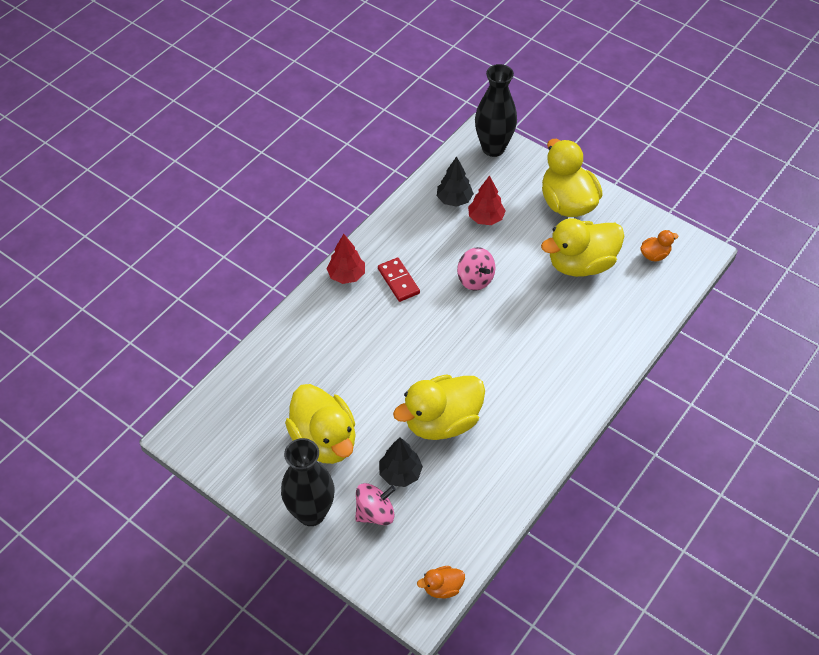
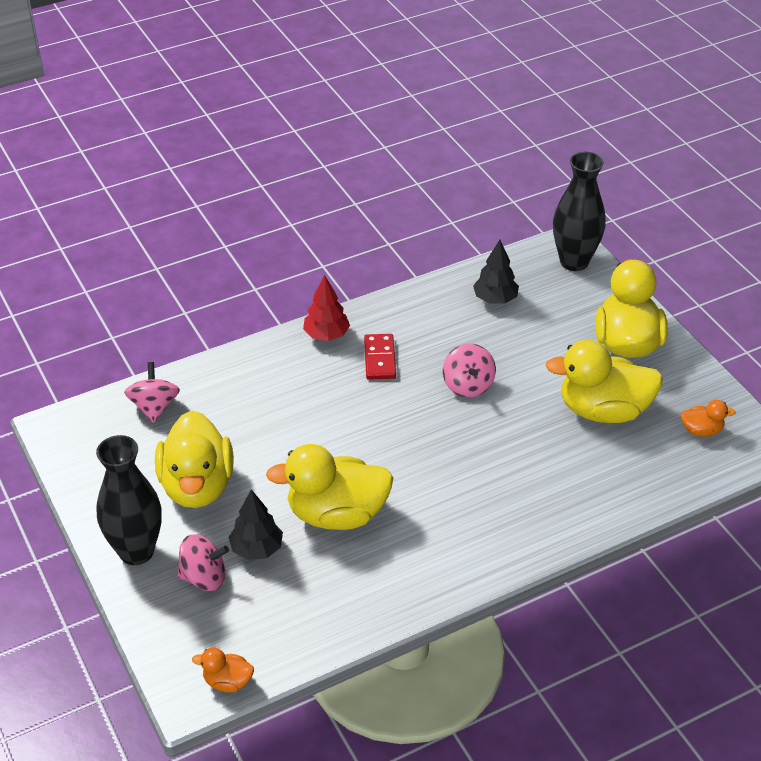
camera: 25 degrees right, 10 degrees down
(250, 387) = (154, 407): none -> pink spinning top
(485, 218) = (519, 328): red tree -> none

